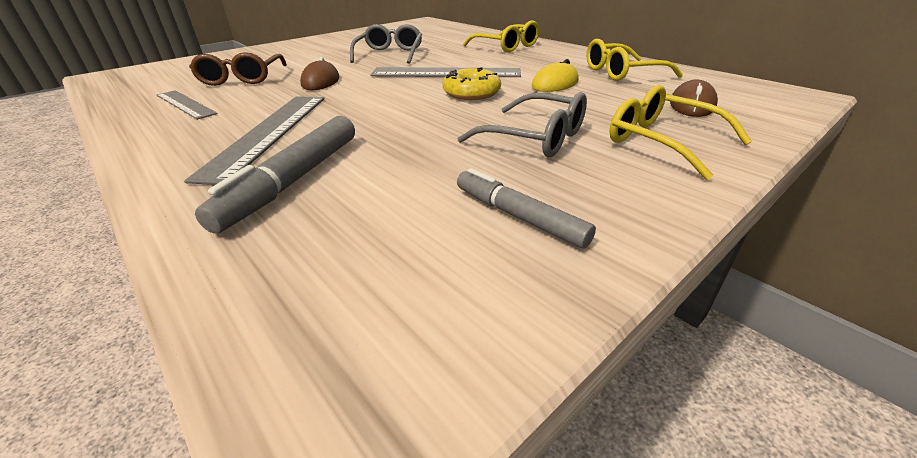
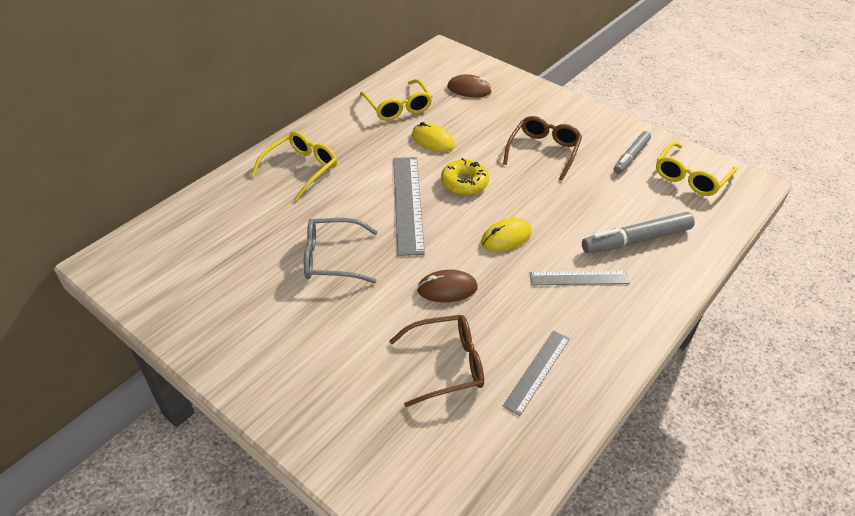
camera: 100 degrees left, 10 degrees up
(268, 133) = (579, 278): grey ruler -> grey ruler, size x0.61
(293, 180) = (636, 240): grey marker -> grey marker turned 150 degrees clockwise
(368, 105) = (506, 237): none -> yellow mouse
(535, 138) = (543, 151): grey glasses -> brown glasses
(662, 142) = (533, 108): yellow glasses -> yellow glasses (691, 177)

